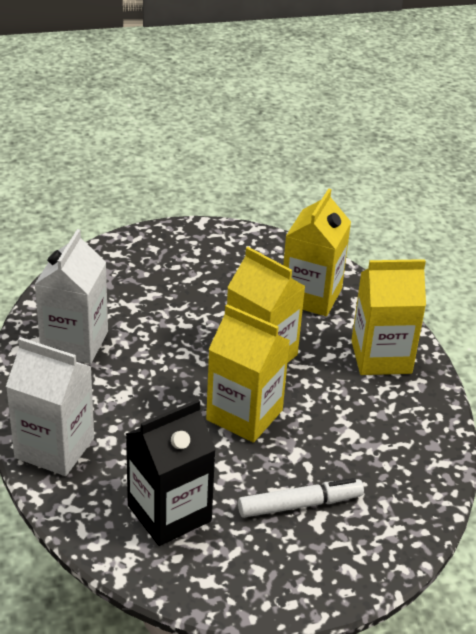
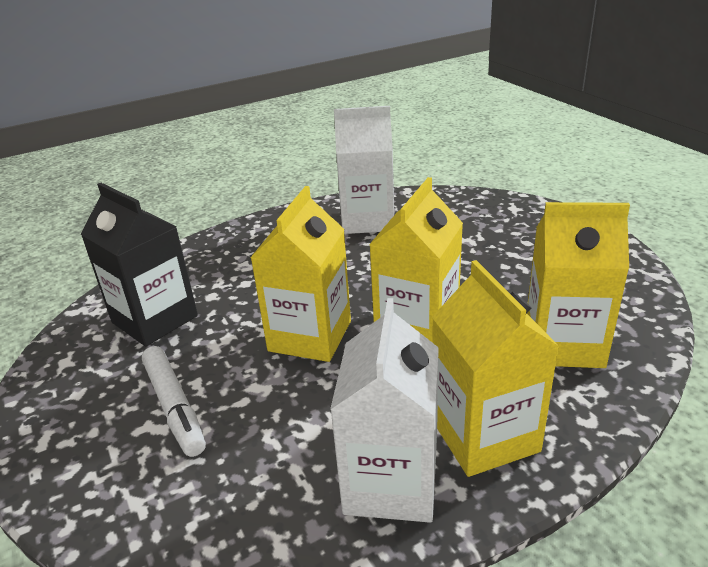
camera: 80 degrees right, 5 degrees down
(54, 448) = (228, 244): white carton -> white carton (391, 482)

